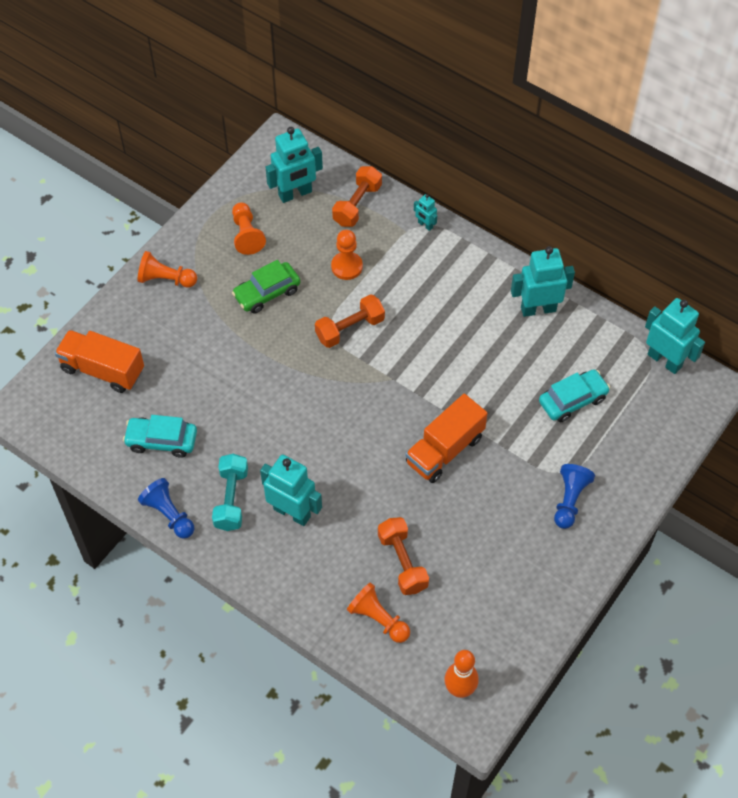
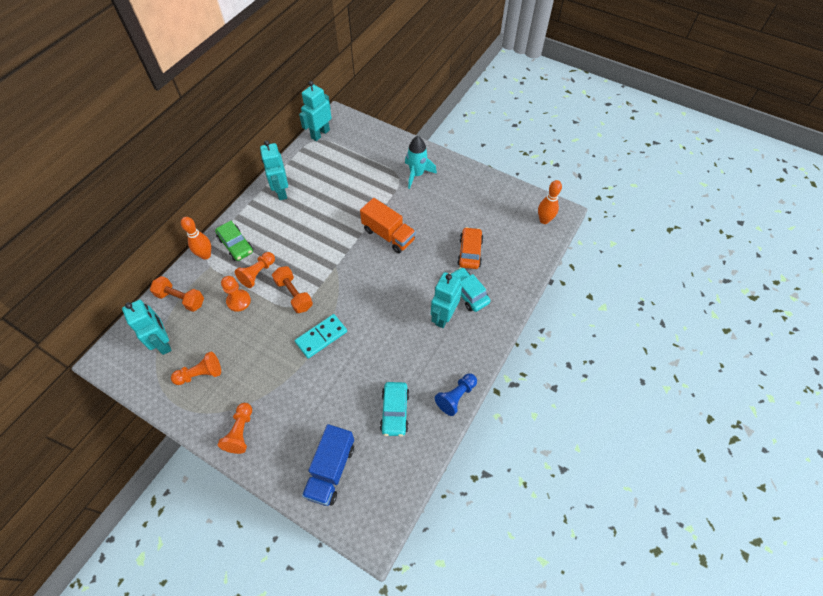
camera: 95 degrees left, 0 degrees up
(103, 370) = (331, 470): orange truck -> blue truck
(231, 499) = (438, 356): turquoise dumbbell -> none
(267, 293) = (259, 352): green car -> green car (236, 245)
(279, 361) = (321, 337): none -> turquoise domino
(378, 619) = (510, 262): orange pawn -> orange pawn (257, 273)
(402, 562) = (470, 252): orange dumbbell -> orange car
(425, 225) = (205, 255): turquoise robot -> orange bowling pin
(569, 500) = (417, 174): blue pawn -> turquoise rocket
(572, 400) = (349, 174): turquoise car -> turquoise car (467, 293)

